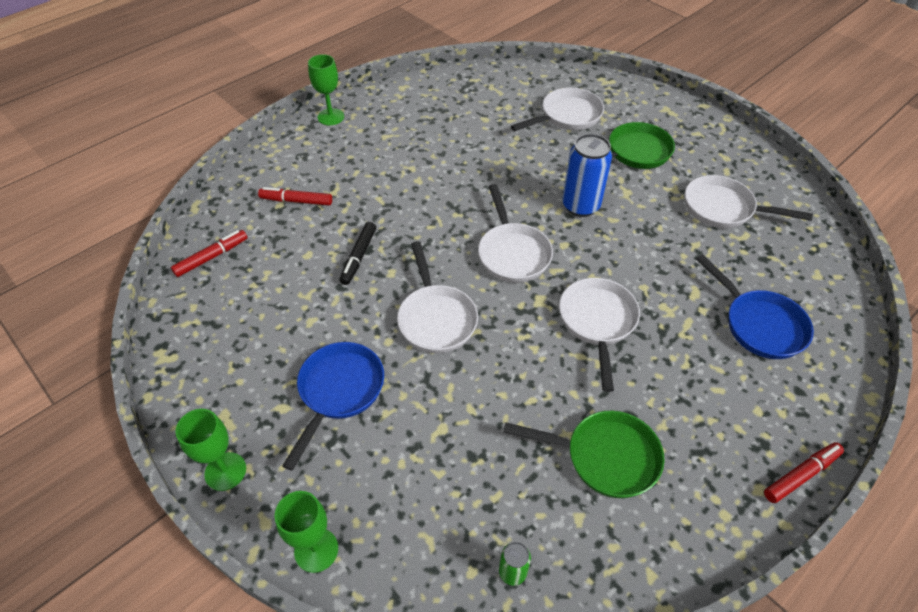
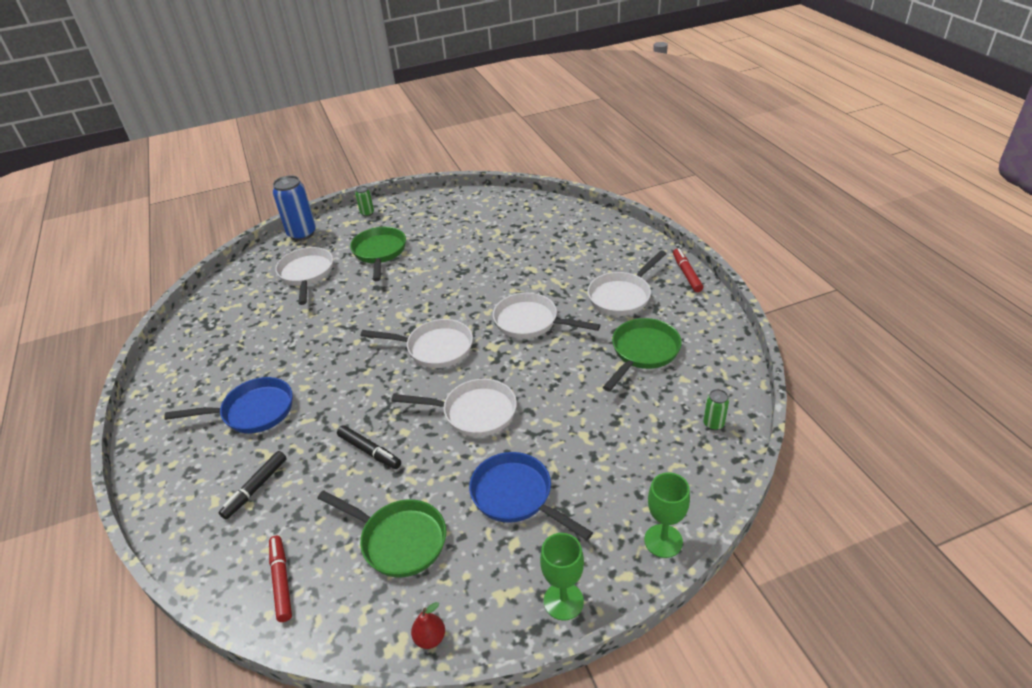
camera: 65 degrees left, 10 degrees down
(174, 377) = (430, 638): none -> red pear
(266, 317) = (398, 540): none -> green pan
(296, 201) = (256, 488): red marker -> black marker
(331, 117) = (150, 435): green goblet -> none
(580, 206) = (413, 297): blue can -> blue can (302, 234)
(693, 117) = (367, 213): none -> green can
(723, 209) = (467, 231): white pan -> white pan (622, 296)
(759, 324) = (573, 251): blue pan -> blue pan (253, 411)

